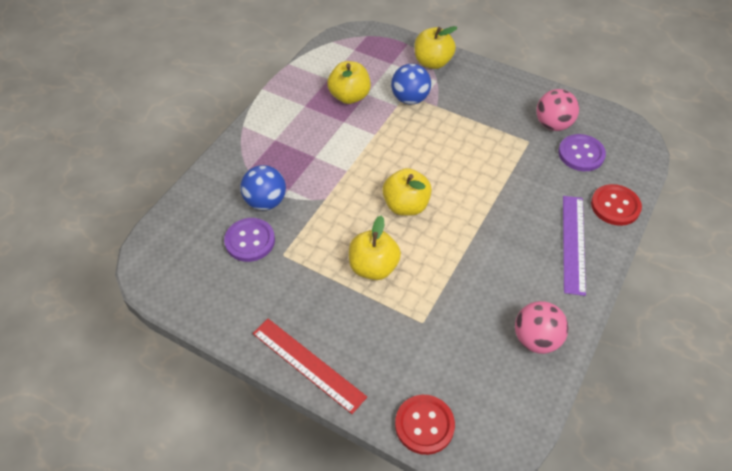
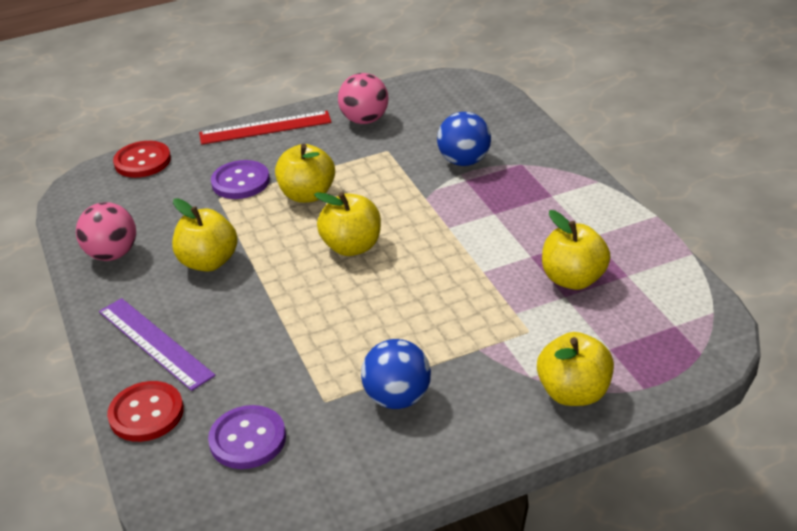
camera: 130 degrees right, 15 degrees down
(250, 241) = (425, 138): purple button -> purple button (240, 182)
(410, 99) = (516, 330): blue ball -> blue ball (398, 398)
(488, 272) = (209, 262): none -> yellow apple
(553, 124) = (324, 446): pink ball -> pink ball (365, 120)

